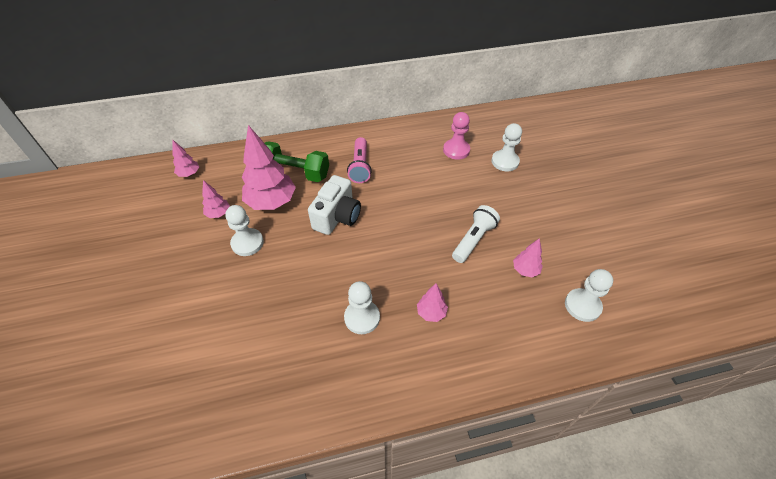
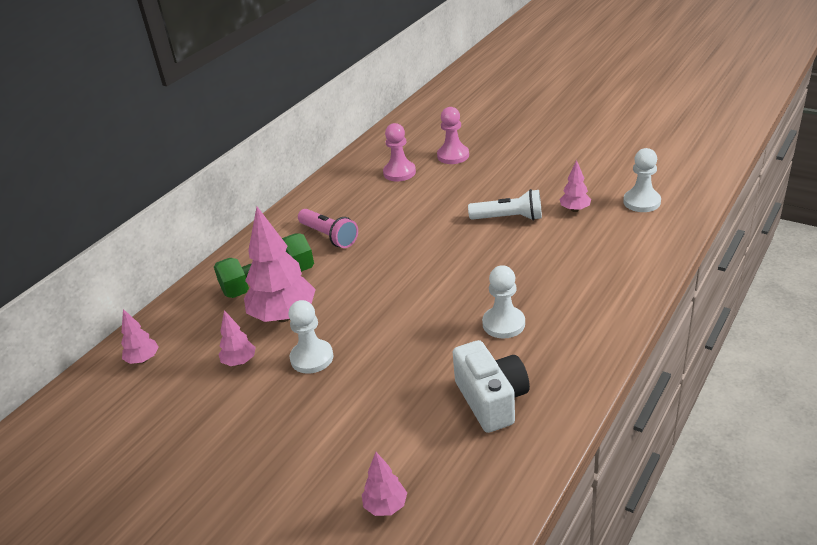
camera: 40 degrees left, 15 degrees down
(337, 217) = (368, 281): white camera -> white camera (491, 400)
(431, 313) = (550, 281): pink tree -> pink tree (385, 506)
(473, 240) = (509, 218): white flashlight -> white flashlight turned 105 degrees clockwise
(505, 162) = (453, 156): white pawn -> pink pawn

